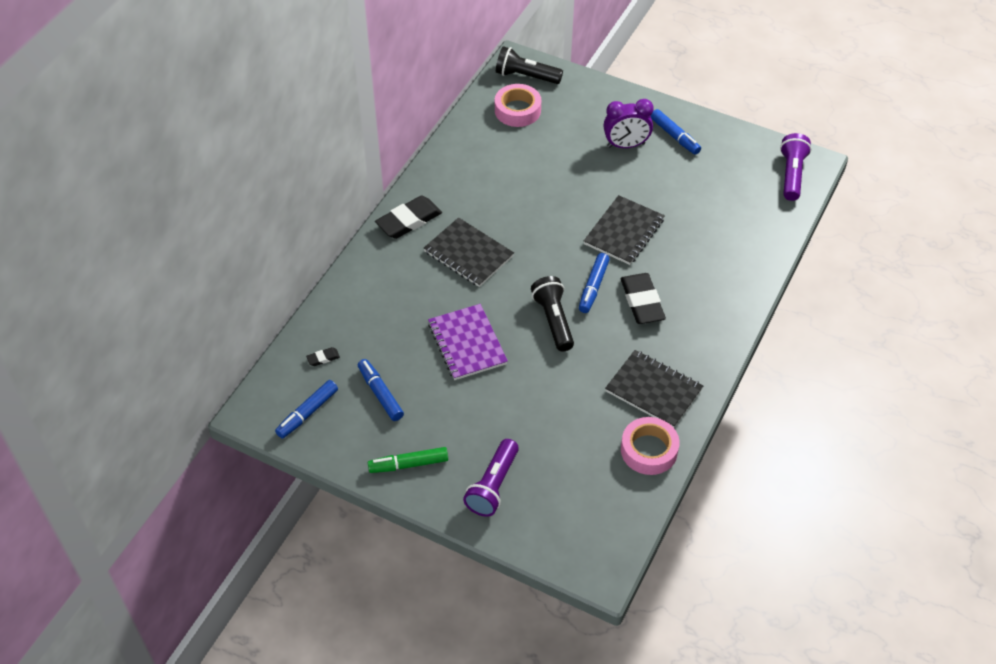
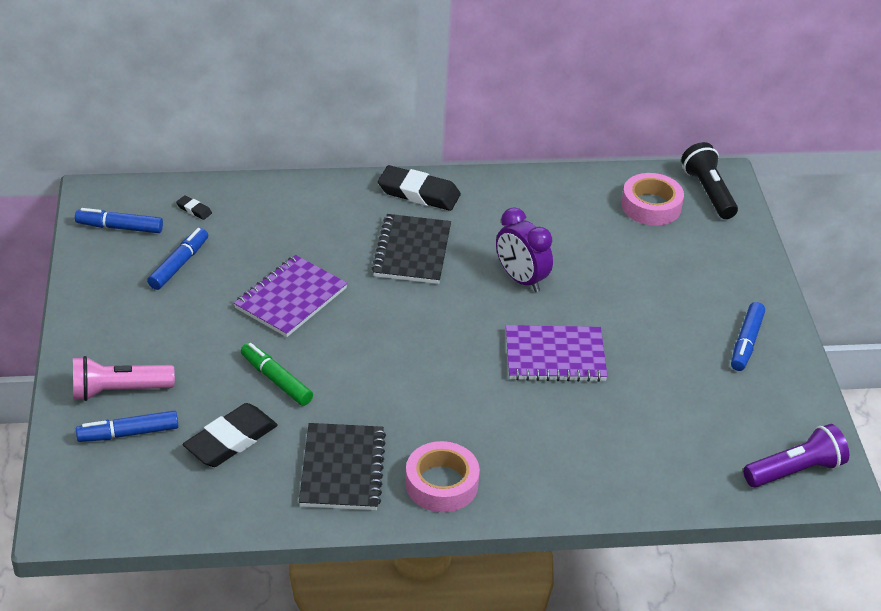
camera: 55 degrees right, 10 degrees down
(409, 464) = (105, 319): green marker -> green marker (276, 380)
(493, 486) = (119, 390): purple flashlight -> pink flashlight
(553, 320) = (376, 350): black flashlight -> none
(593, 287) = (451, 362): blue marker -> blue marker (129, 433)
(624, 232) = (555, 356): black notebook -> purple notebook
(626, 145) = (689, 308): purple clock -> purple clock (521, 279)
(642, 302) = (464, 410): black eraser -> black eraser (231, 440)
(649, 450) = (253, 497): pink tape -> pink tape (441, 483)

